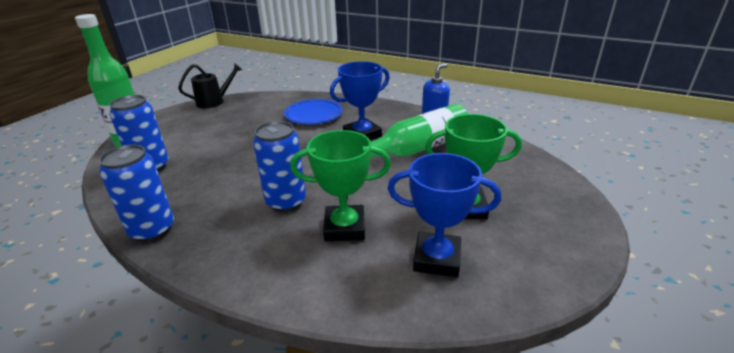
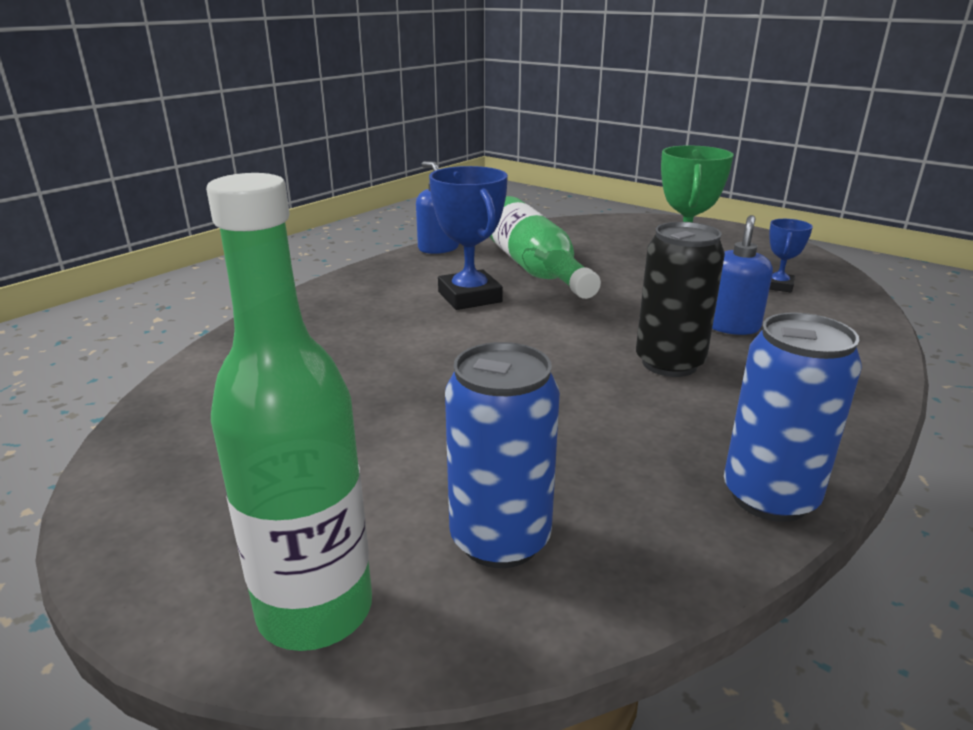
camera: 80 degrees left, 5 degrees down
(214, 101) = (124, 462): black watering can -> none
(286, 202) = (669, 363): blue can -> black can
(313, 115) = (353, 330): blue plate -> none
(345, 227) = (731, 326): green trophy -> blue soap dispenser
(437, 259) = (778, 286): blue trophy -> blue trophy, size x0.54

